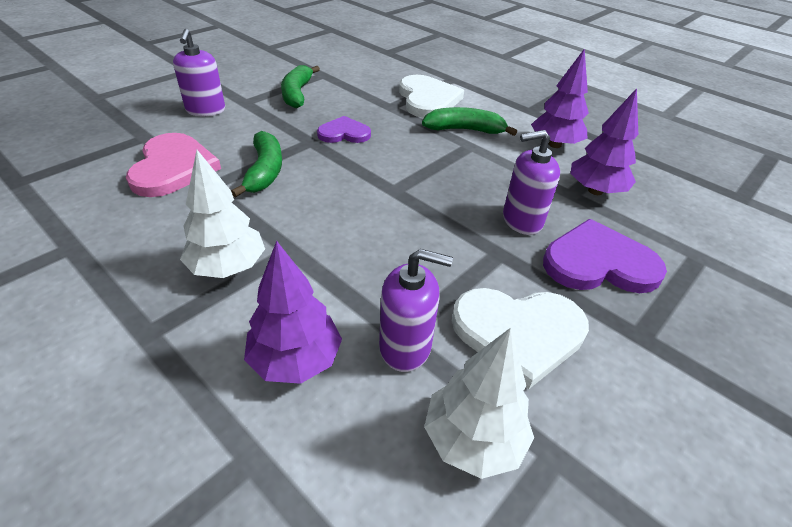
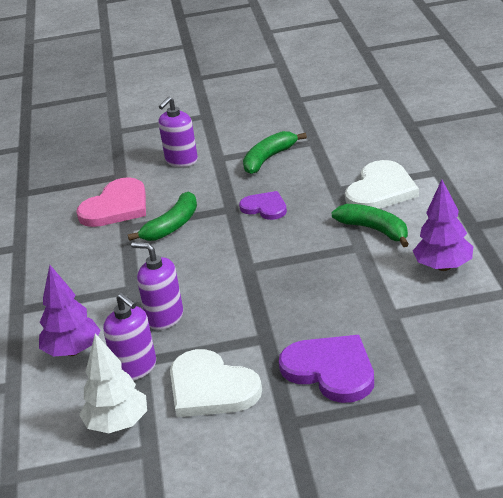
camera: 45 degrees right, 10 degrees down
(228, 267) = (87, 287): white tree -> none
(521, 220) = (315, 321): purple soap dispenser -> purple soap dispenser (165, 317)
(595, 191) = (416, 318): purple tree -> none

